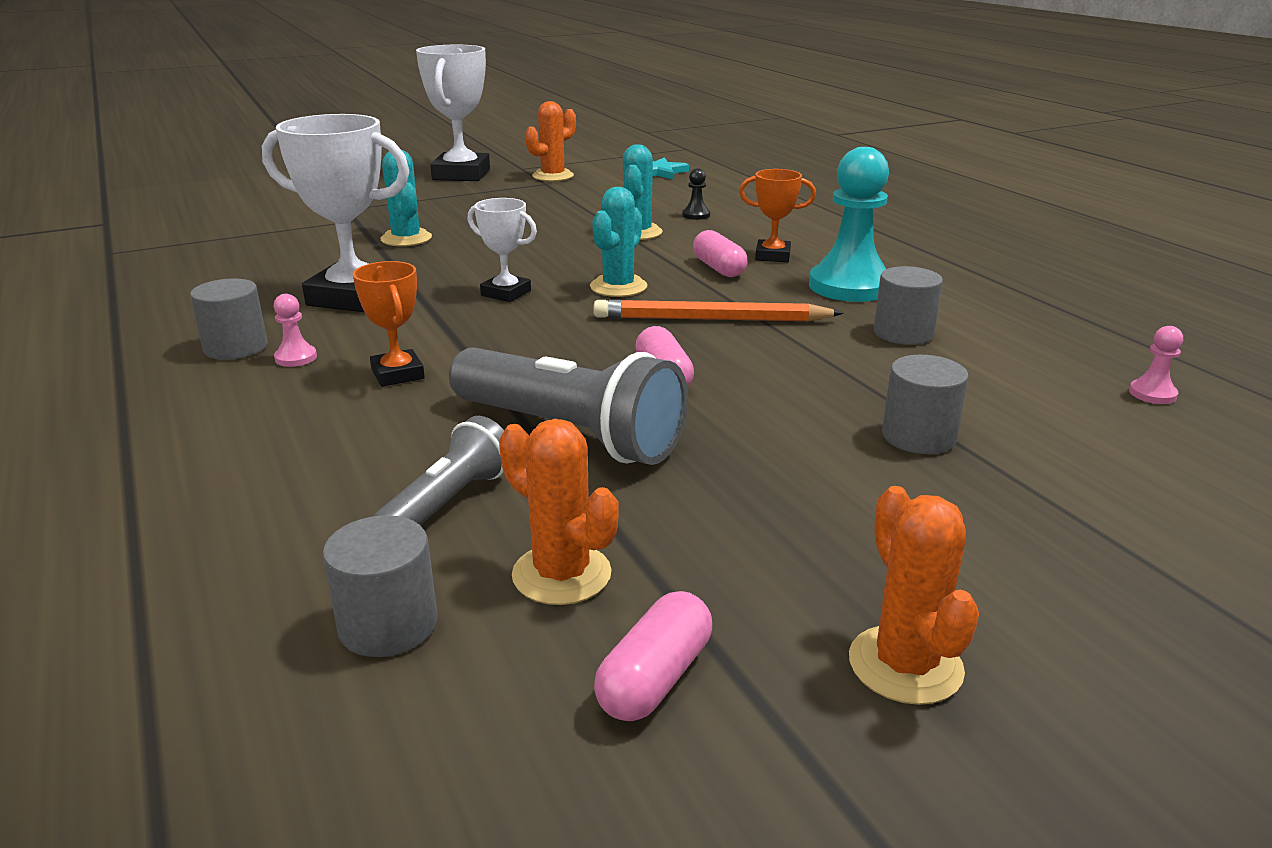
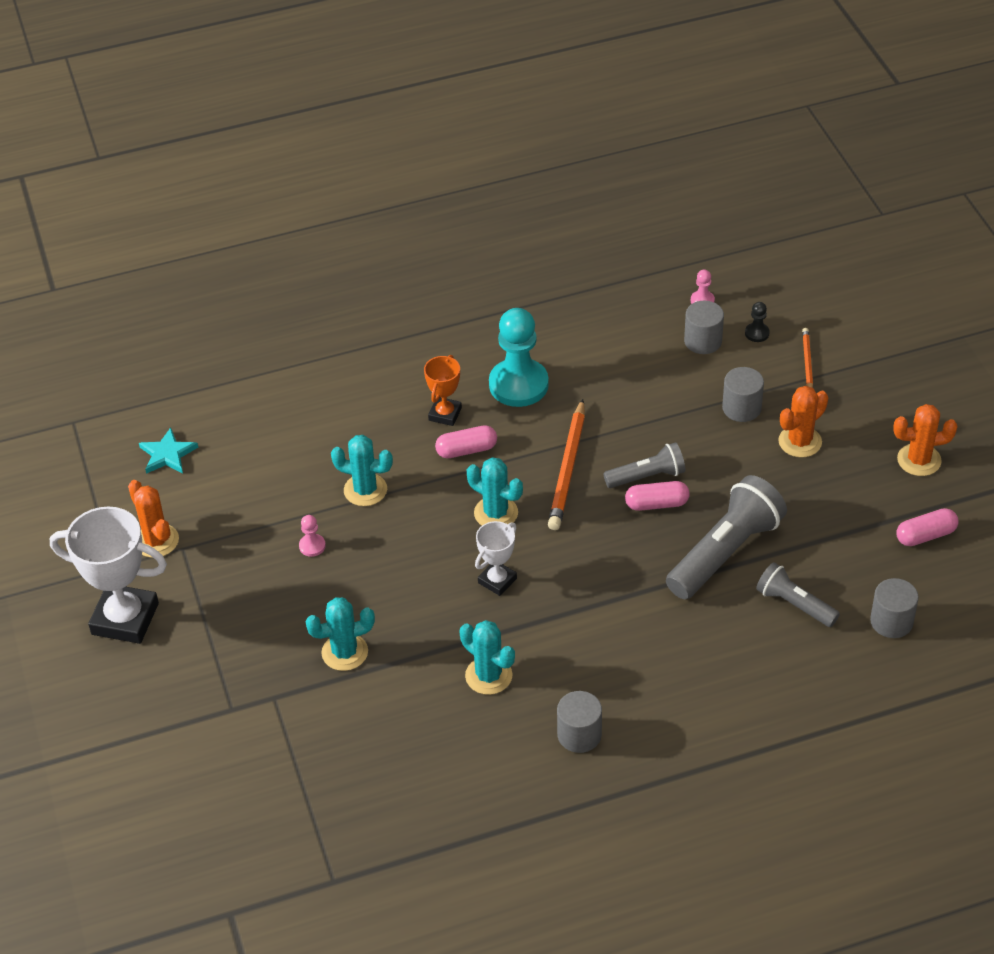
camera: 80 degrees left, 20 degrees up
(296, 358) = (602, 696): pink pawn -> pink pawn (312, 546)
(354, 297) = (488, 676): white trophy -> turquoise cactus
(398, 374) = (636, 637): orange trophy -> none
(561, 574) = (857, 561): orange cactus -> orange cactus (800, 442)
(655, 678) = (925, 535): pink capsule -> pink capsule turned 60 degrees counterclockwise
(696, 215) = (325, 445): black pawn -> black pawn (757, 333)
(718, 368) = (647, 476): none -> grey flashlight
(903, 333) = (606, 378): grey cylinder -> grey cylinder (703, 341)
(1100, 500) = (807, 362): none -> orange pencil

